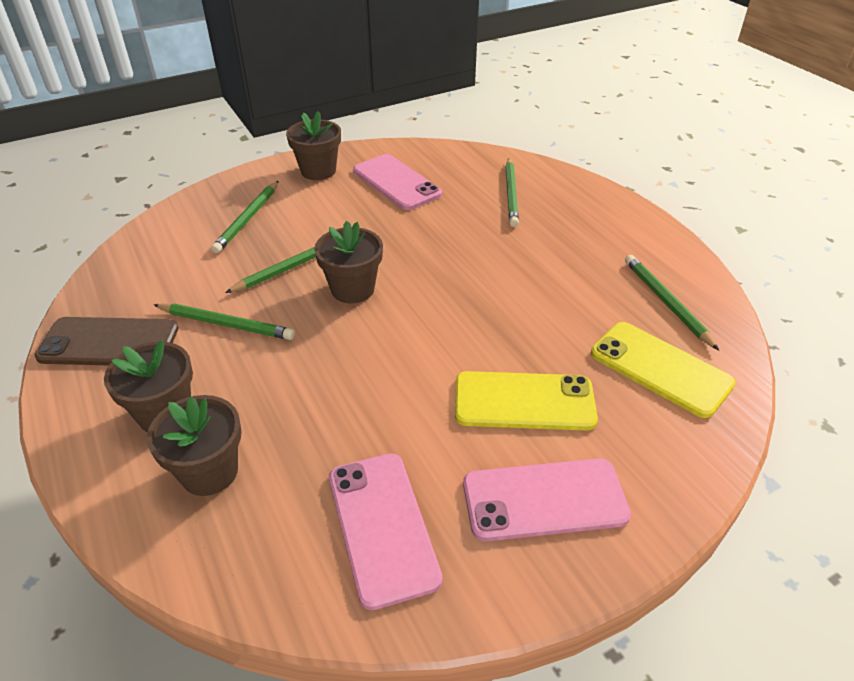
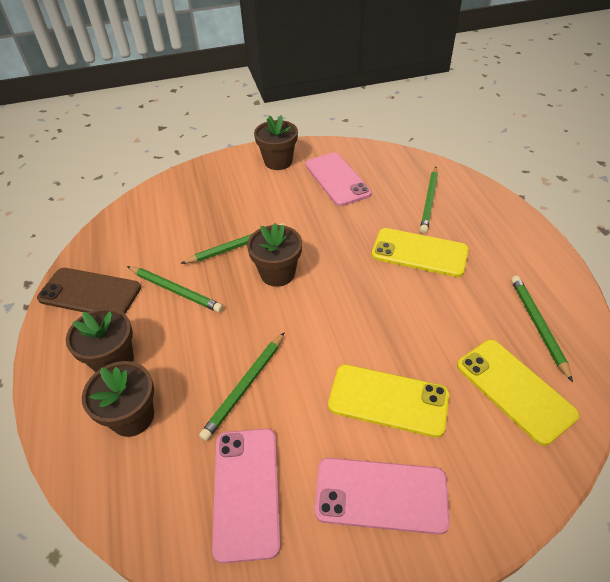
camera: 15 degrees right, 5 degrees up
(247, 219) = (214, 199): green pencil -> green pencil (245, 386)
(515, 247) = (419, 252): none -> yellow phone

